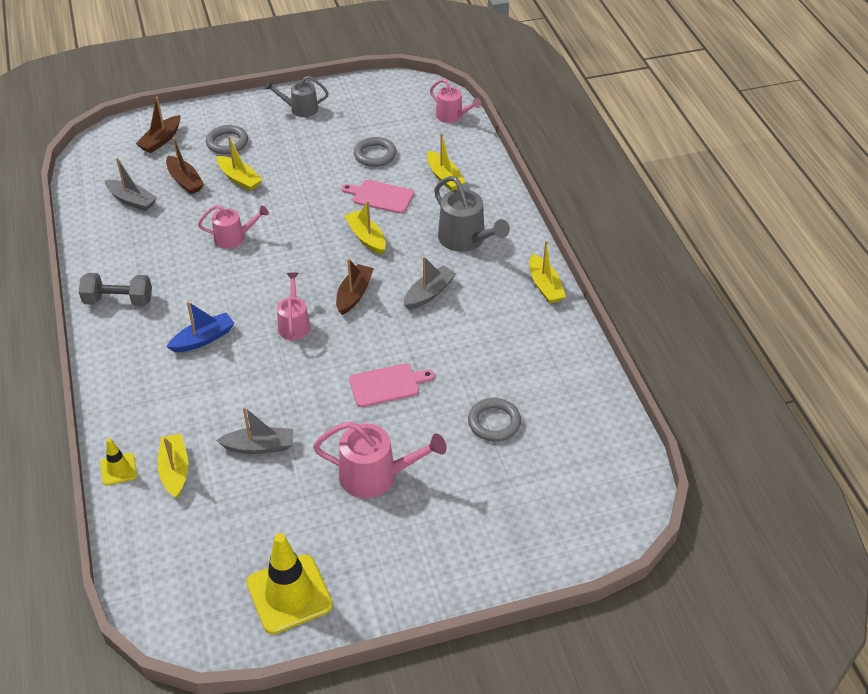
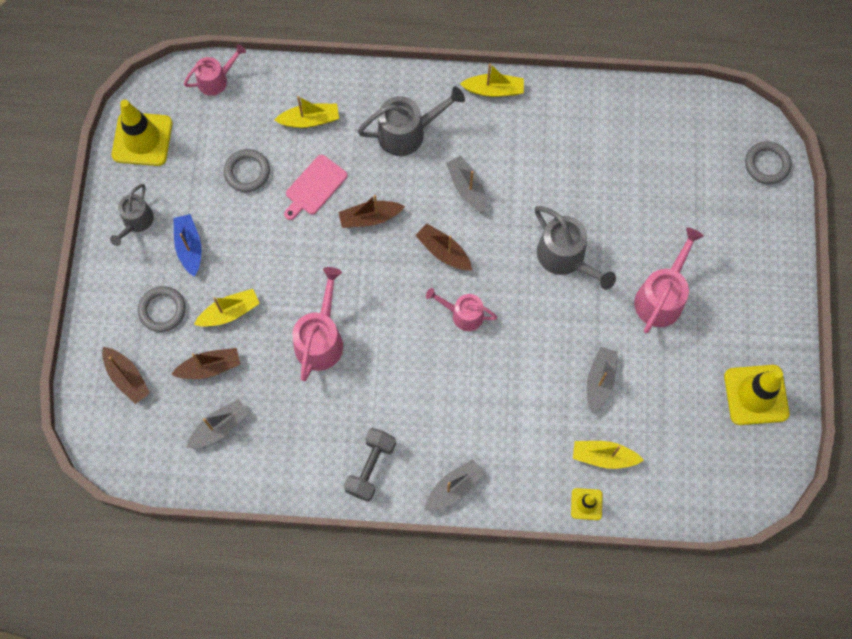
camera: 70 degrees left, 25 degrees up
(112, 362) = (453, 488): none -> grey boat
(203, 339) = (453, 399): blue boat -> blue boat (189, 247)
(233, 238) = (320, 339): pink watering can -> pink watering can, size x1.55
(366, 238) = (370, 218): yellow boat -> brown boat
(376, 93) = (142, 139): none -> yellow traffic cone
(387, 385) = (565, 257): pink cutting board -> grey watering can
(494, 422) = (635, 188): grey ring -> grey ring (767, 164)

